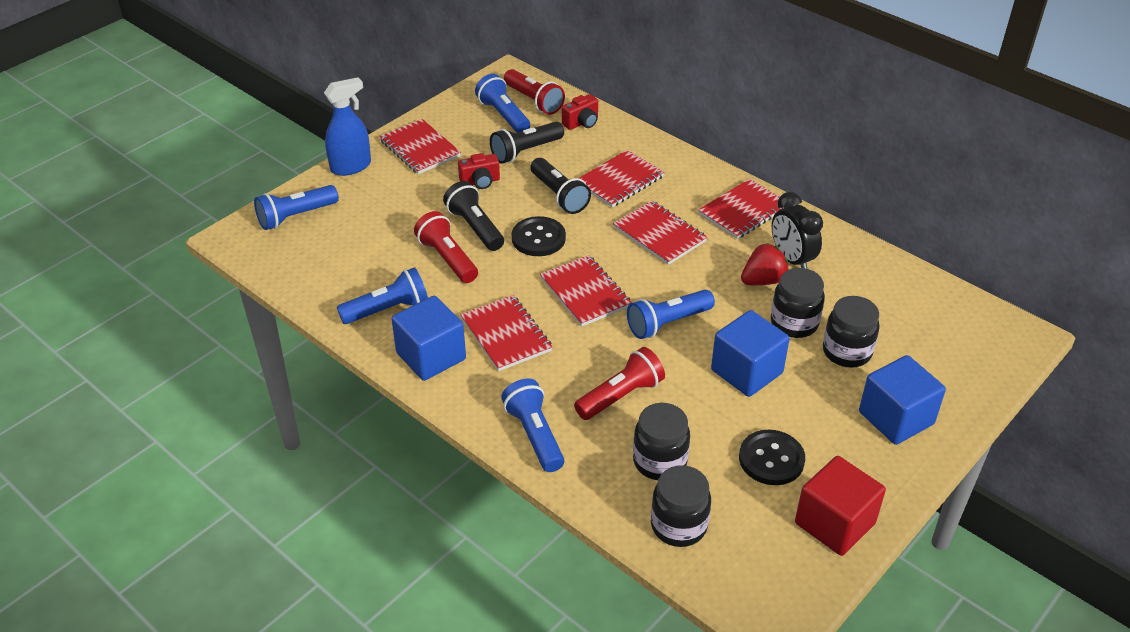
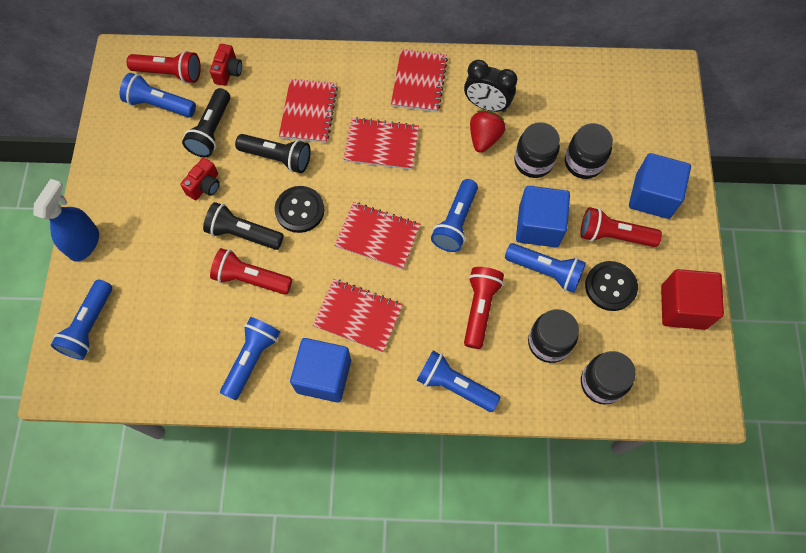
camera: 40 degrees left, 25 degrees up
(420, 149) = (124, 185): red notebook -> none
(716, 408) = (545, 271): none -> blue flashlight
(818, 423) = (613, 235): none -> red flashlight

